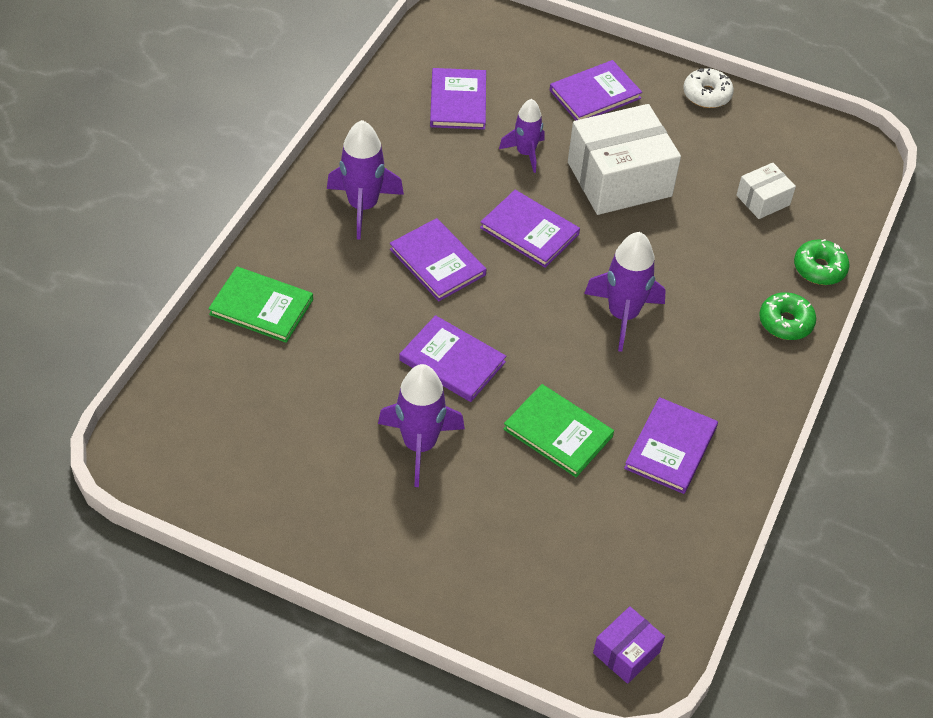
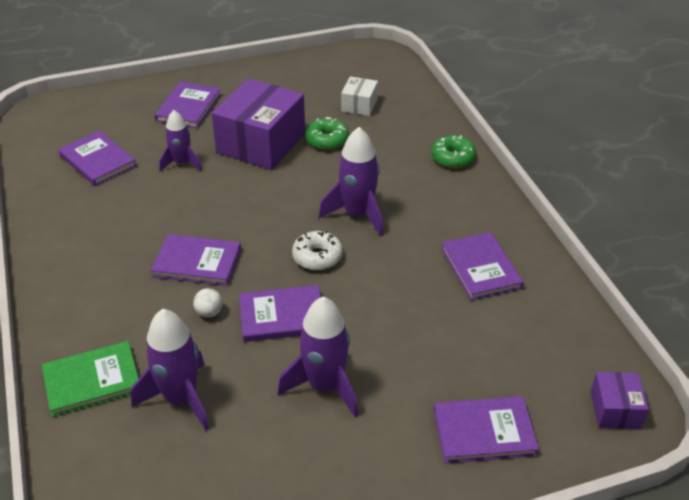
camera: 40 degrees left, 10 degrees down
(363, 206) = (99, 262): purple rocket -> purple rocket (180, 399)
(400, 315) = (209, 313): none -> white ball
(529, 231) = (239, 205): purple book -> purple book (484, 432)
(558, 433) = (405, 309): green book -> none
(619, 179) = (261, 143): white box -> purple box
(707, 95) = (259, 71): white donut -> white donut (317, 257)
(819, 268) = (434, 120): green donut -> green donut (327, 140)

